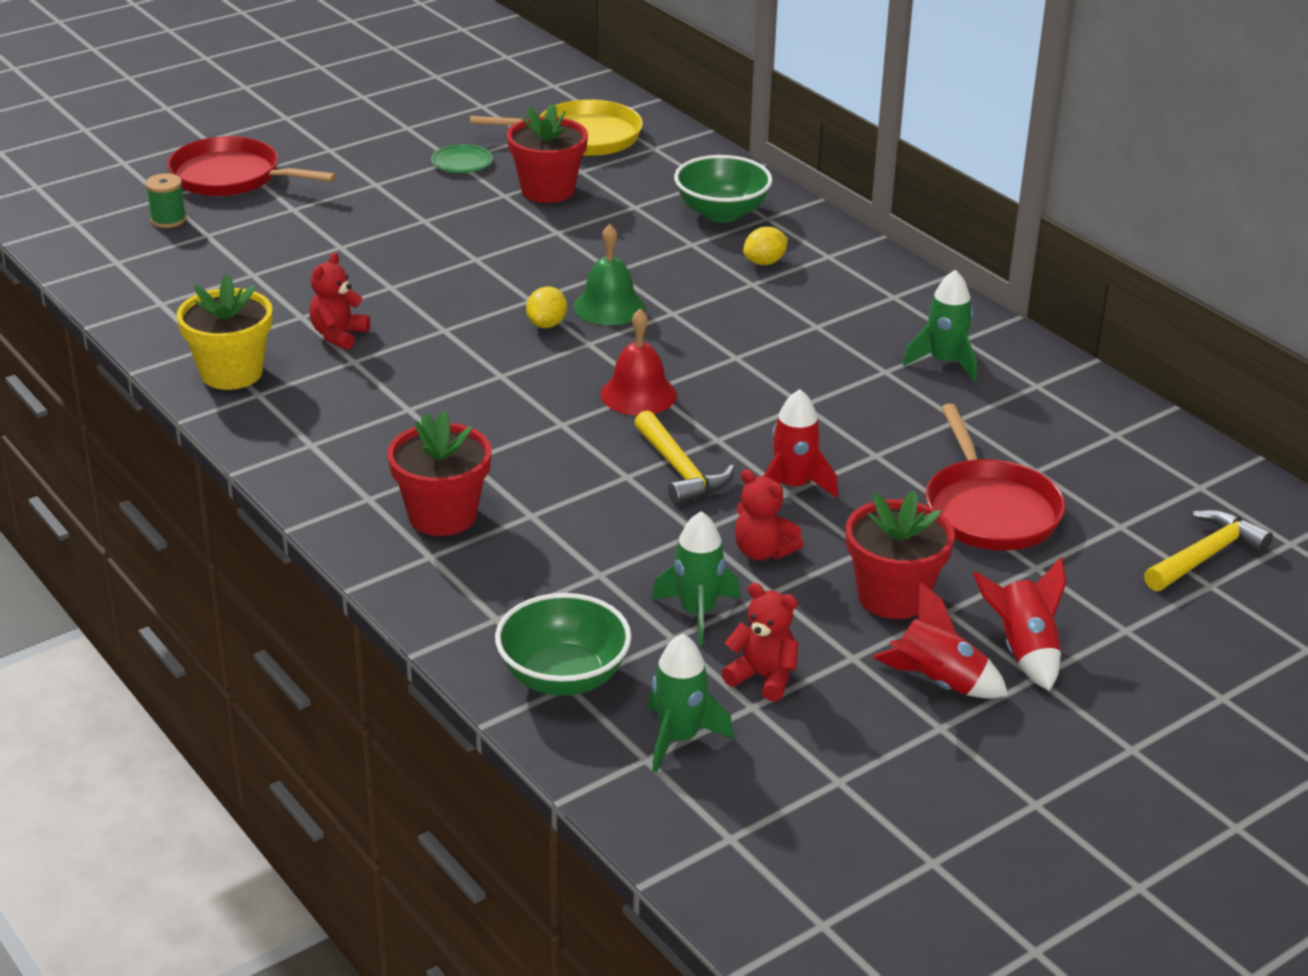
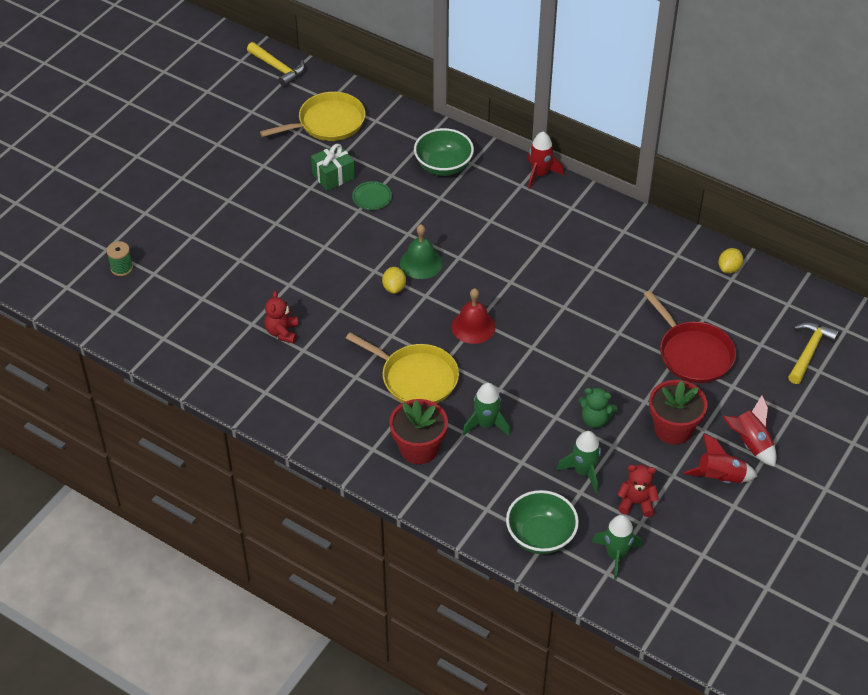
camera: 20 degrees left, 15 degrees up
(231, 177) = (136, 219): red pan -> none
(231, 373) = (239, 380): yellow flower pot -> none
(462, 163) = (269, 166): green plate -> green plate (372, 197)
(502, 432) = (416, 378): none -> yellow pan
(547, 190) = (333, 176): red flower pot -> green gift
(680, 471) = (524, 376): yellow hammer -> yellow hammer (278, 68)
(763, 551) = (595, 419): red teddy bear -> green teddy bear
(764, 262) = (488, 201): yellow lemon -> yellow lemon (729, 268)
(793, 486) = (588, 369): red rocket -> red rocket (540, 174)
(944, 362) = (622, 251): green rocket -> green rocket (486, 424)

